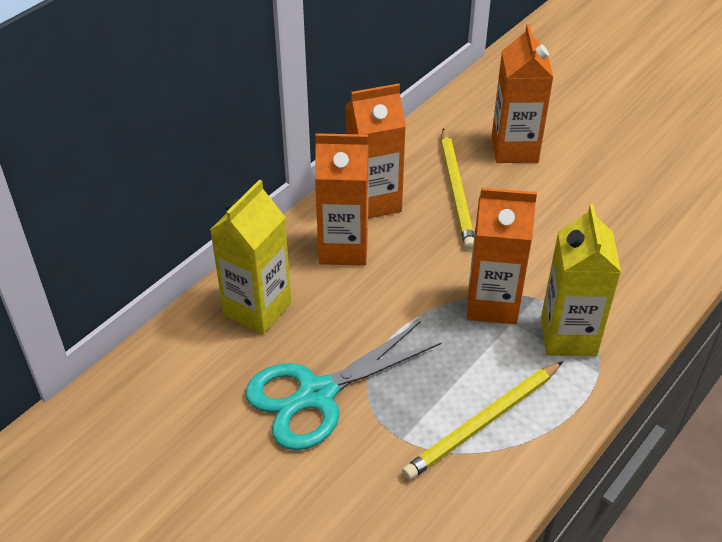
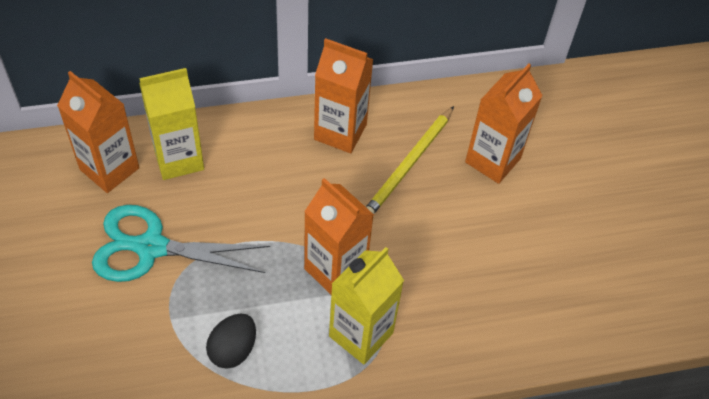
camera: 35 degrees right, 10 degrees up
(343, 248) = (280, 154): orange carton -> orange carton (109, 169)
(484, 422) = (233, 349): yellow pencil -> black egg

